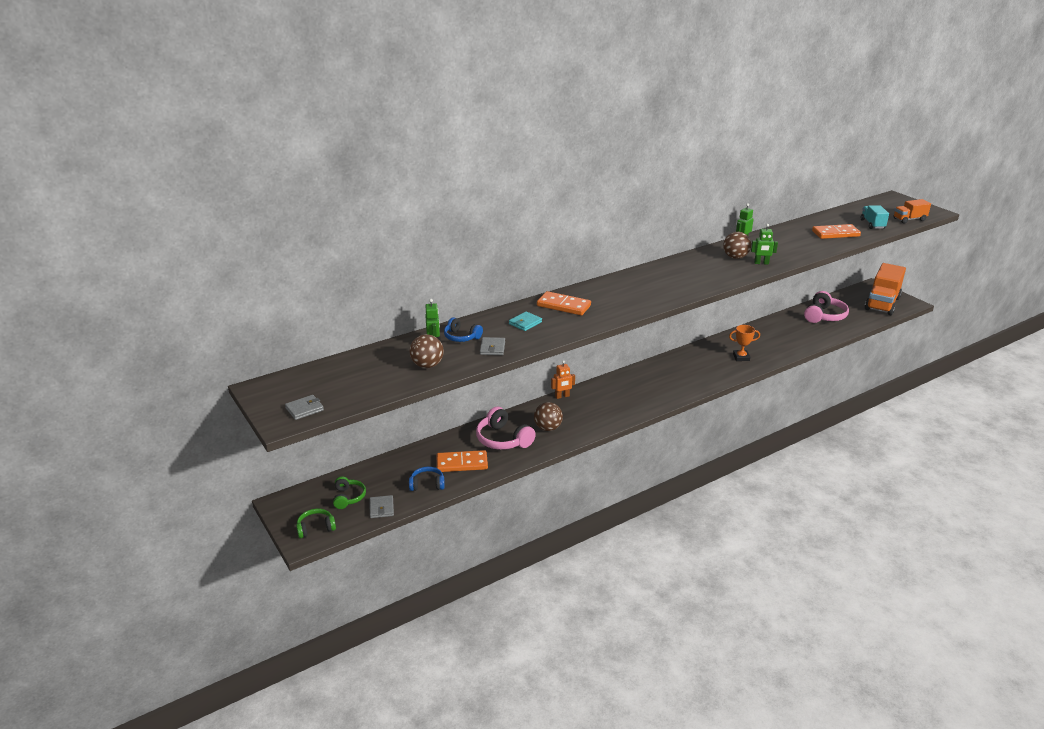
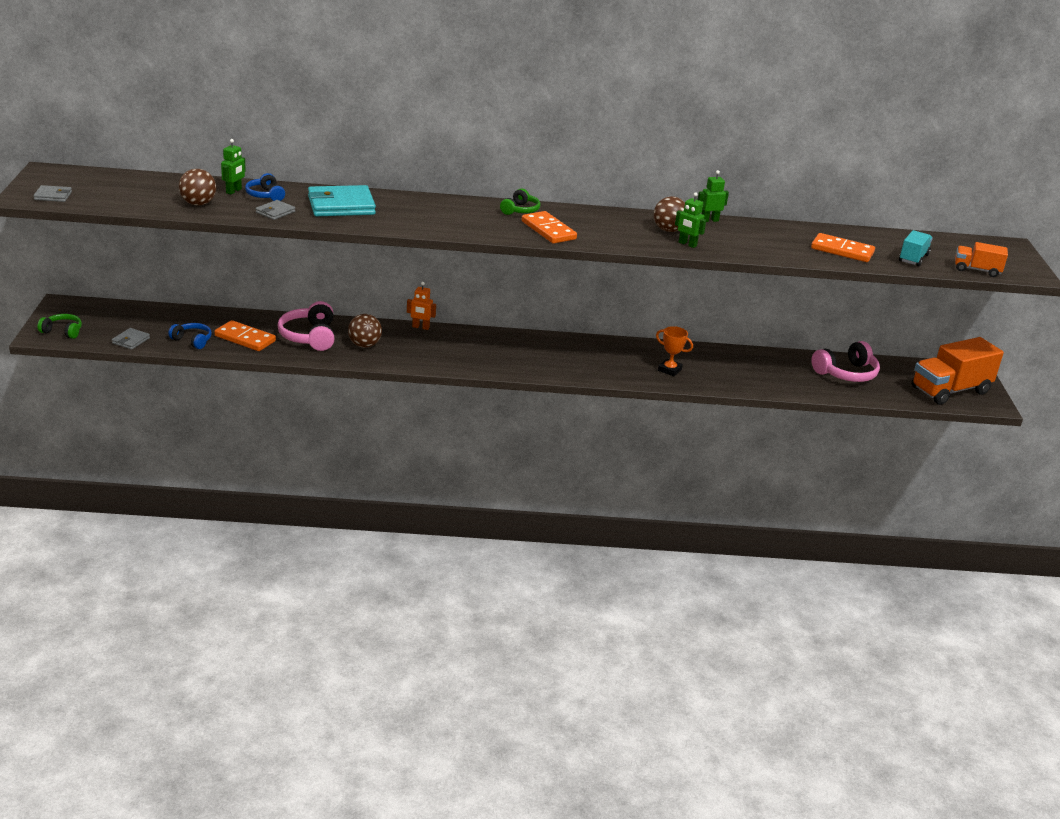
camera: 30 degrees right, 0 degrees up
(348, 497) = (118, 322): green headphones -> green headphones (520, 210)
(525, 323) = (341, 205): turquoise wallet -> turquoise wallet, size x2.04
(563, 306) = (403, 206): orange domino -> orange domino (548, 230)

